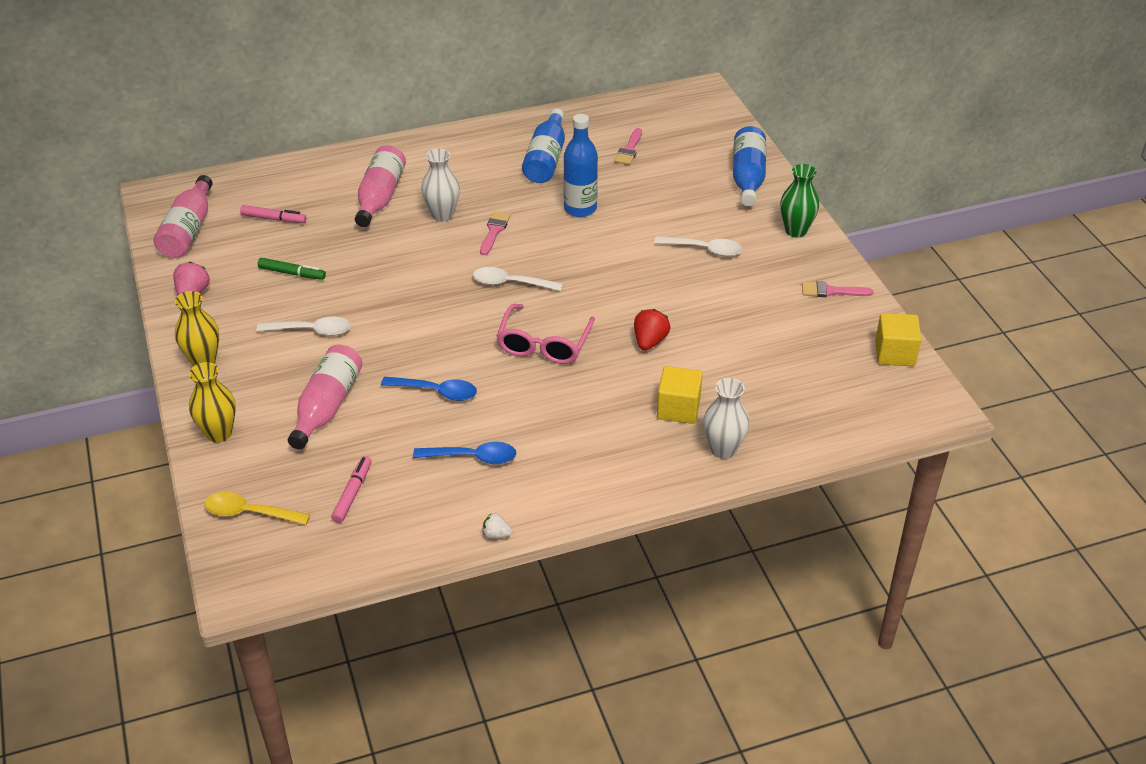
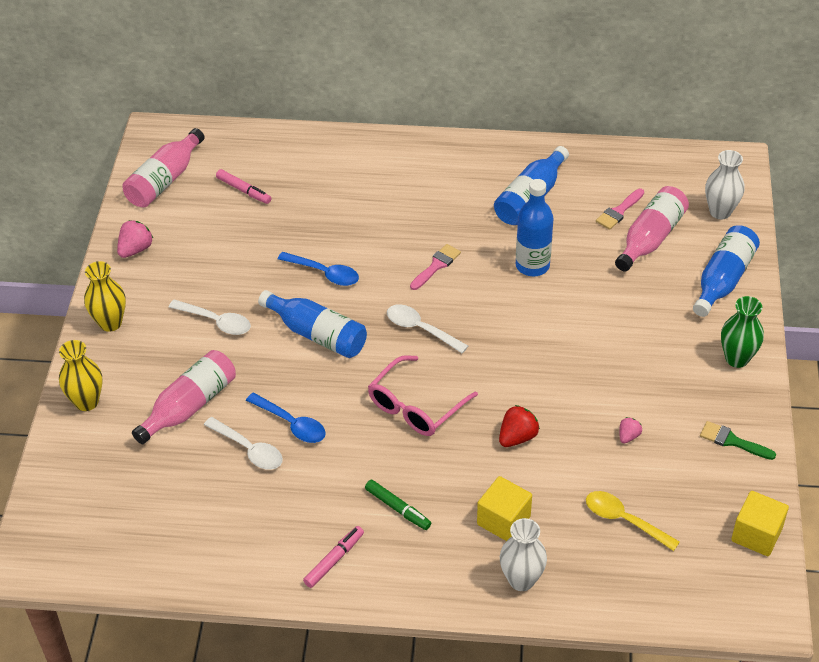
camera: 25 degrees right, 5 degrees up
(249, 513) = (72, 491): yellow spoon -> yellow spoon (624, 520)
(292, 273) = (230, 255): green marker -> green marker (398, 508)
(352, 493) = (166, 503): pink marker -> pink marker (334, 560)
(380, 197) = (350, 195): pink bottle -> pink bottle (650, 238)
(416, 314) = (317, 334): none -> blue bottle
(442, 215) = (397, 233): white vase -> white vase (720, 212)
(472, 457) = (287, 504): blue spoon -> blue spoon (324, 273)
(496, 535) = (266, 591): white strawberry -> none
(704, 249) = (629, 351): white spoon -> white spoon (249, 449)
(744, 313) = (628, 436): none -> pink strawberry
(831, 291) = (732, 441): pink brush -> green brush

